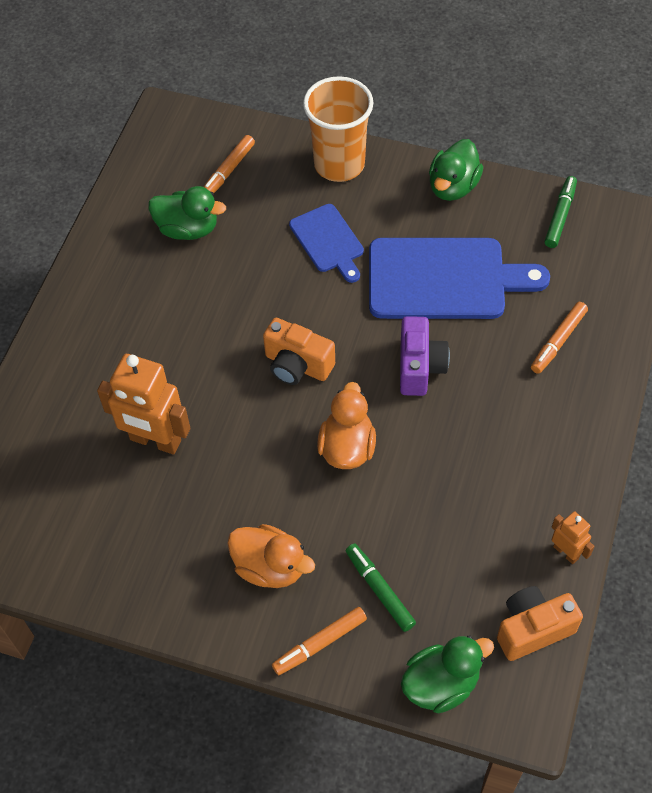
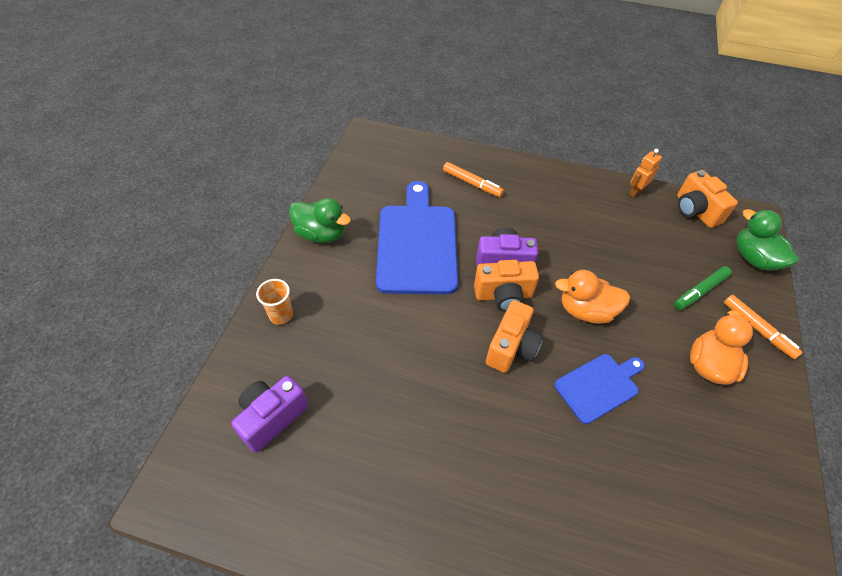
camera: 95 degrees left, 5 degrees down
(155, 441) = (614, 471): orange robot -> none
(188, 229) = (348, 456): green duck -> none
(228, 171) = (272, 417): orange marker -> purple camera
(328, 241) = (373, 324): blue cutting board -> blue cutting board (599, 386)
(339, 164) = (281, 315): orange cup -> orange cup, size x0.49
(368, 363) = (503, 295): none -> orange camera
(560, 216) = (358, 174): green marker -> none

